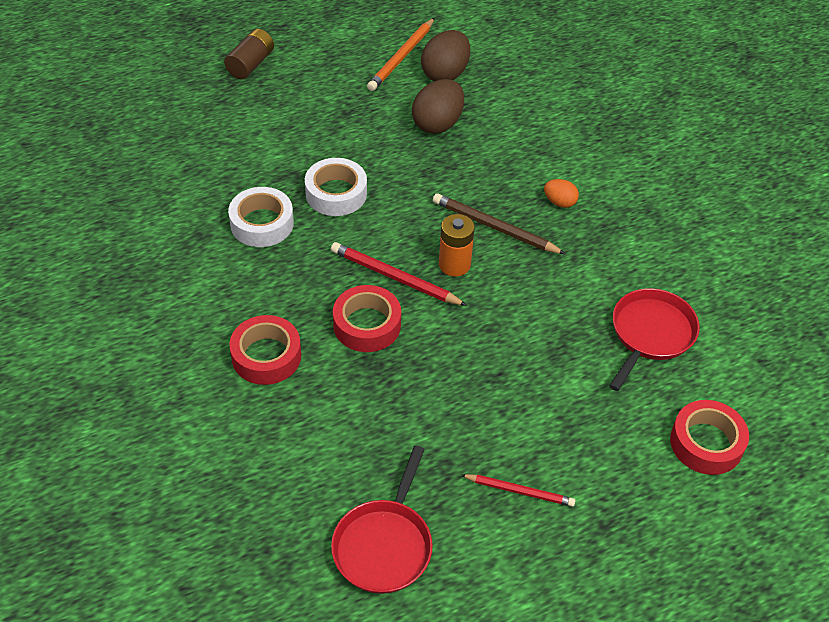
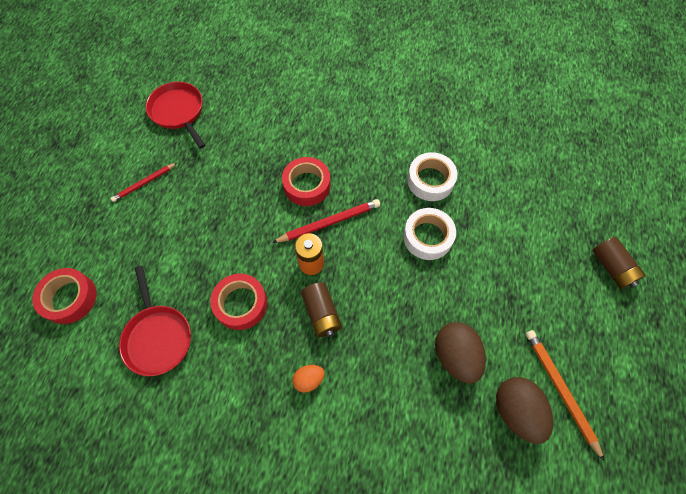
camera: 130 degrees right, 15 degrees up
(266, 356) = (327, 128): red tape -> red tape (241, 304)
(495, 227) = (321, 313): brown pencil -> brown battery

